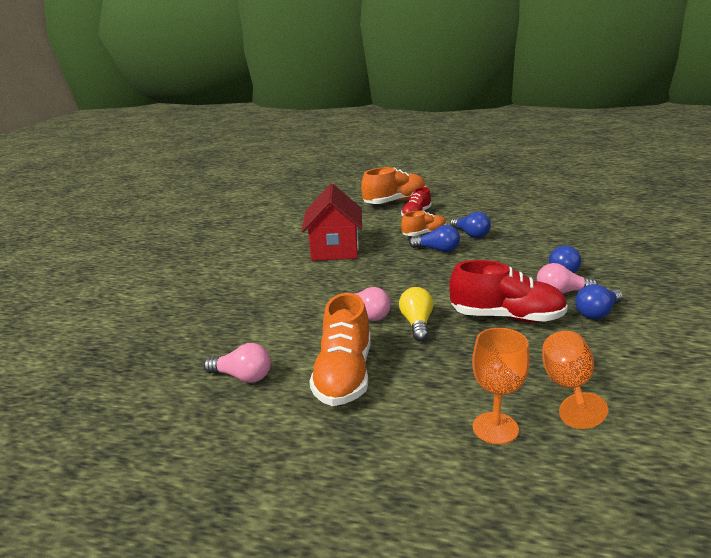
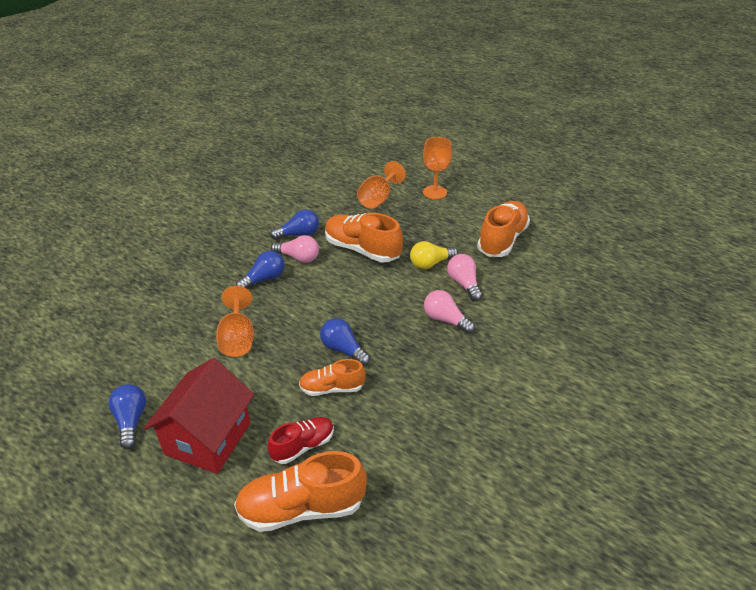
camera: 160 degrees left, 15 degrees up
(242, 377) = (571, 258): pink light bulb -> pink light bulb (445, 320)
(334, 249) = (455, 394): red house -> red house (208, 438)
(417, 324) = (430, 263): yellow light bulb -> yellow light bulb turned 45 degrees clockwise
(471, 234) = (283, 365): blue light bulb -> blue light bulb (131, 421)
(507, 317) = (362, 249): red shoe -> orange shoe
(523, 237) = (238, 338): none -> orange goblet

